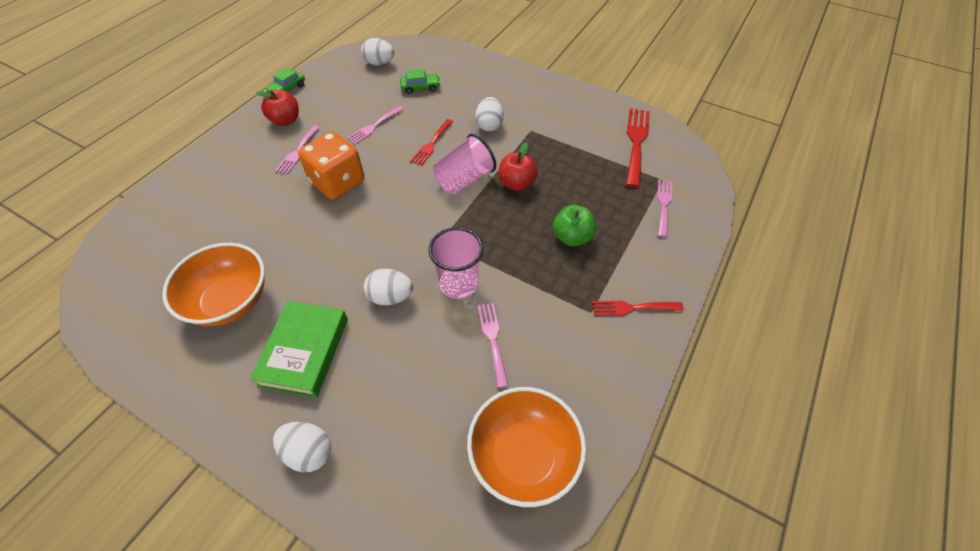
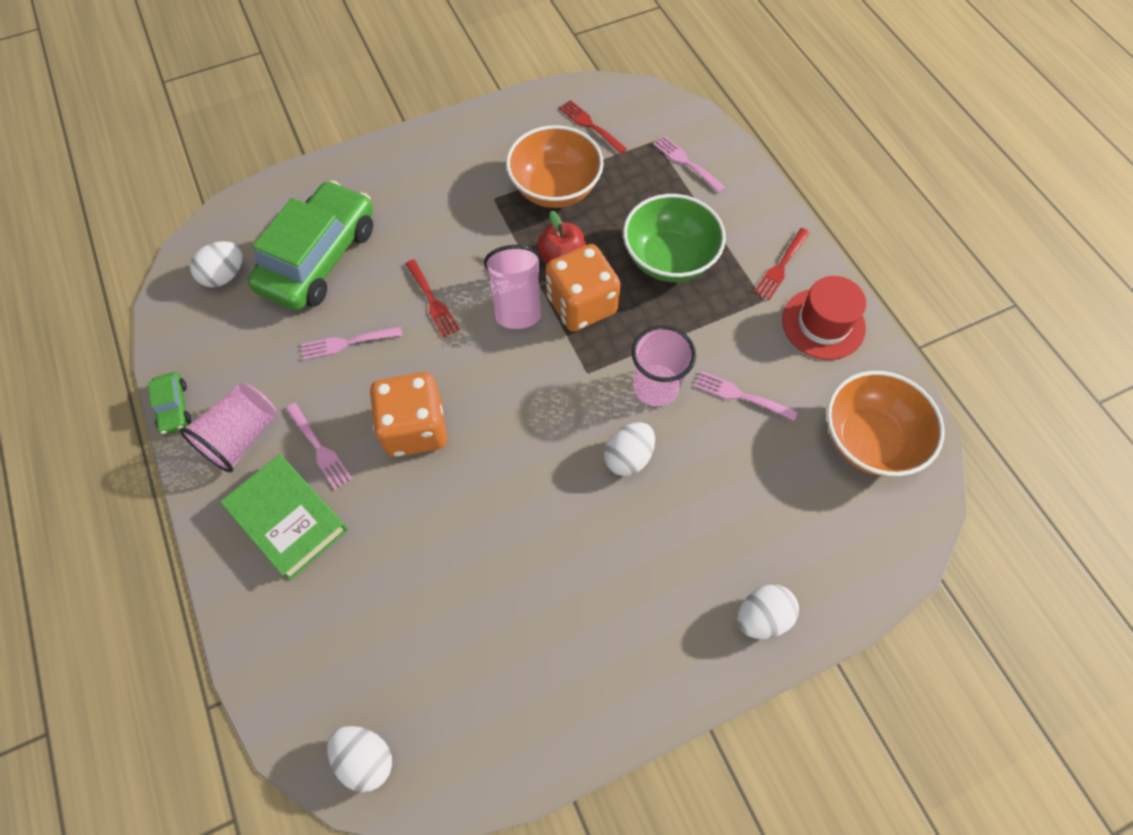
camera: 55 degrees left, 10 degrees up
(230, 301) = (518, 623): orange bowl -> orange bowl (555, 188)
(285, 120) = (242, 436): red apple -> pink cup
(304, 351) = (642, 572): green book -> green book (288, 519)
(374, 126) = (347, 343): pink fork -> pink fork turned 90 degrees clockwise
(420, 87) = (319, 258): green car -> green car, size x2.41
(489, 125) = (451, 230): white egg -> white egg (365, 758)
(490, 211) = (581, 305): none -> orange dice
(572, 237) = (669, 259): green apple -> green bowl
(606, 364) = (823, 324): none -> red hat
(636, 143) = (590, 125): red fork -> red fork, size x0.61

